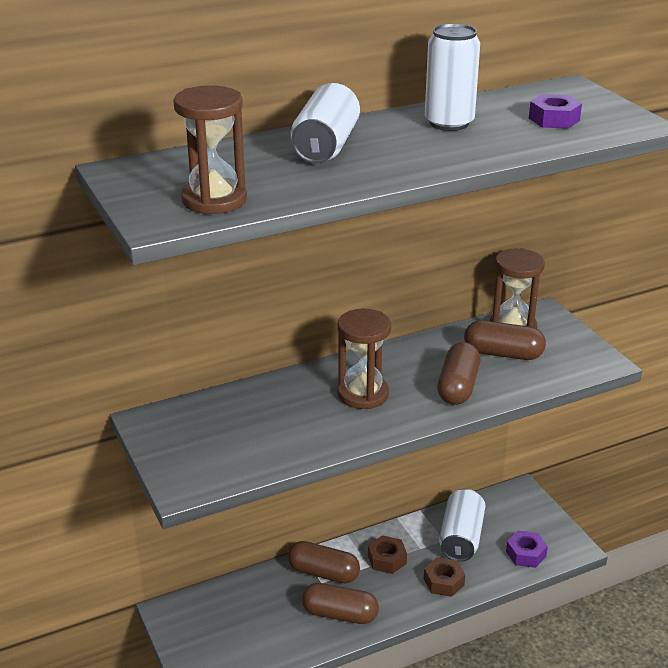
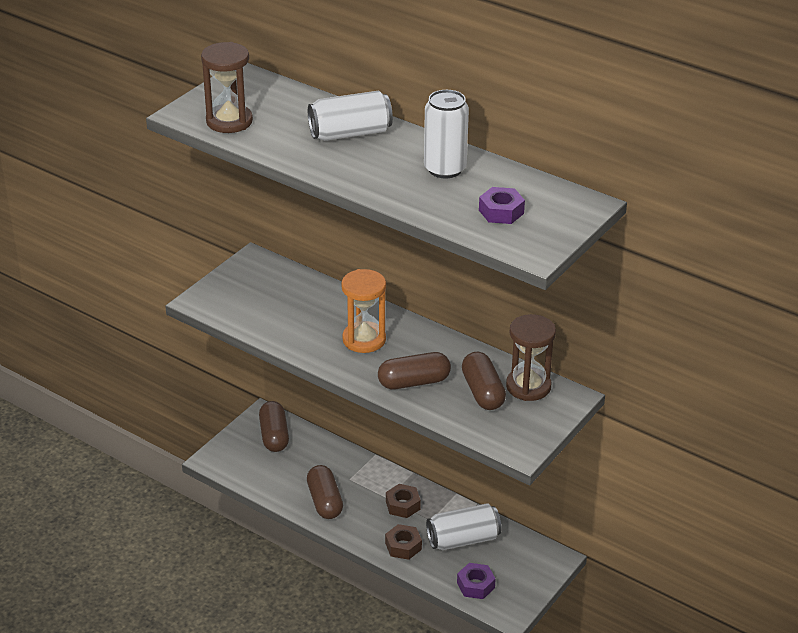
camera: 60 degrees right, 5 degrees up
(323, 573) = (360, 476): brown capsule -> brown capsule (274, 436)
(363, 394) = (364, 339): brown hourglass -> orange hourglass

